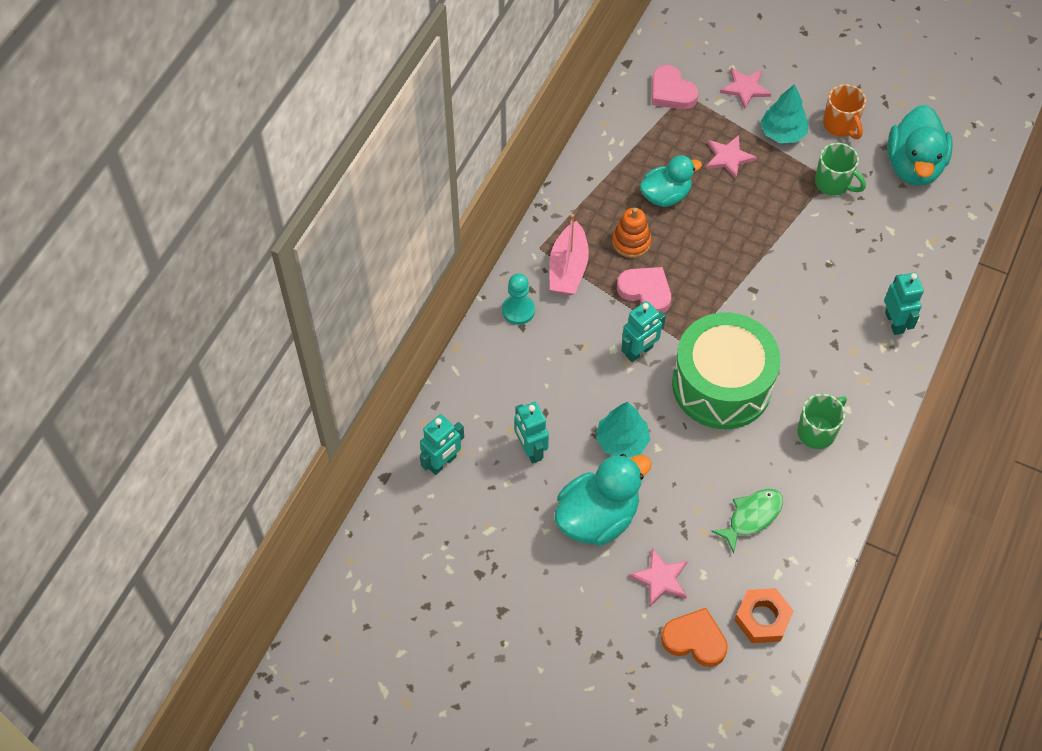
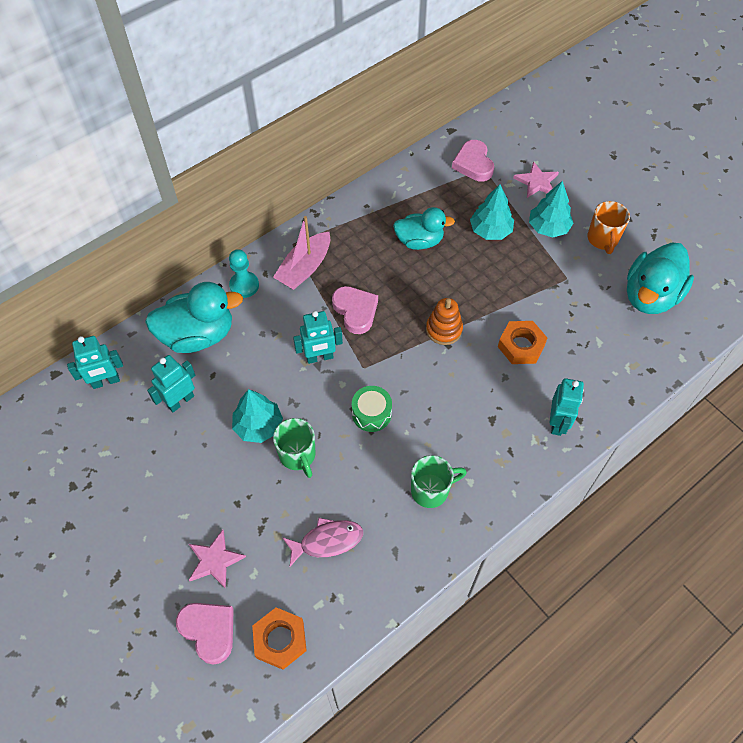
camera: 25 degrees right, 0 degrees up
(530, 450) = (180, 401): turquoise robot -> turquoise robot turned 45 degrees clockwise
(597, 517) = (197, 481): turquoise duck -> turquoise duck (198, 335)
(631, 242) = (368, 267): orange stacking toy -> orange stacking toy (444, 329)
(695, 640) = (209, 631): orange heart -> pink heart
(721, 385) = (371, 413): green drum -> green drum, size x0.42
(728, 157) = (490, 230): pink star -> turquoise tree
(751, 517) = (327, 541): green fish -> pink fish
(822, 263) = (521, 346): none -> orange nut
(833, 183) = (569, 284): green mug -> green mug (298, 455)

